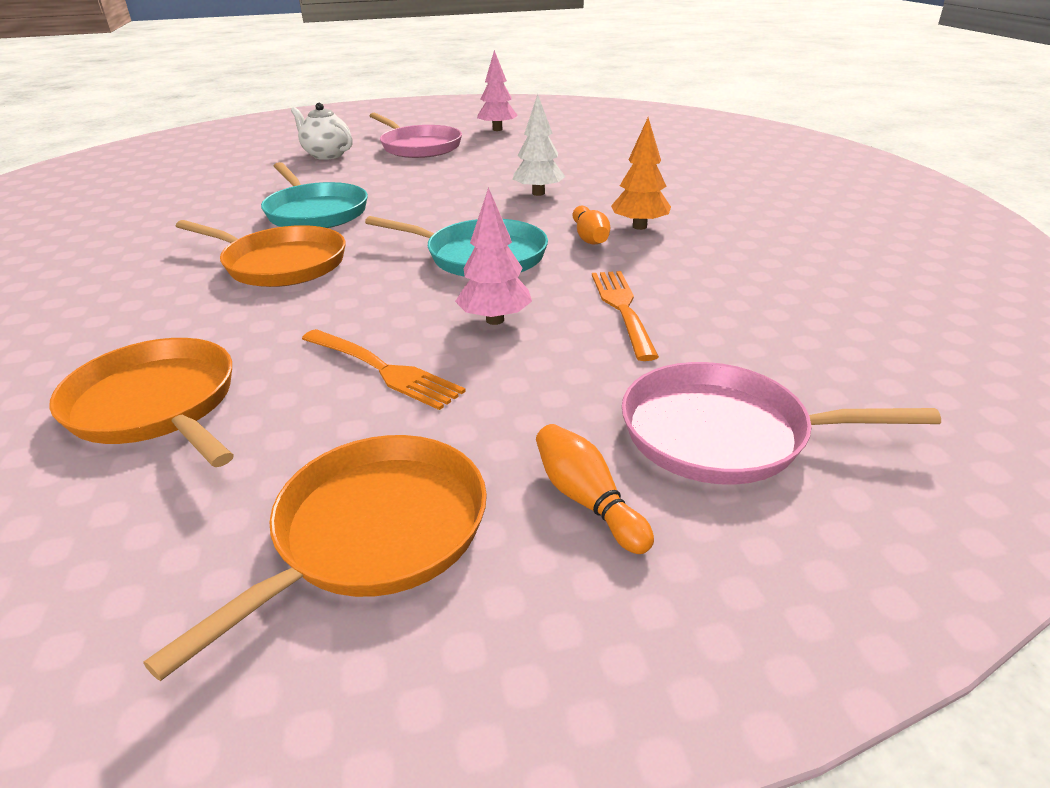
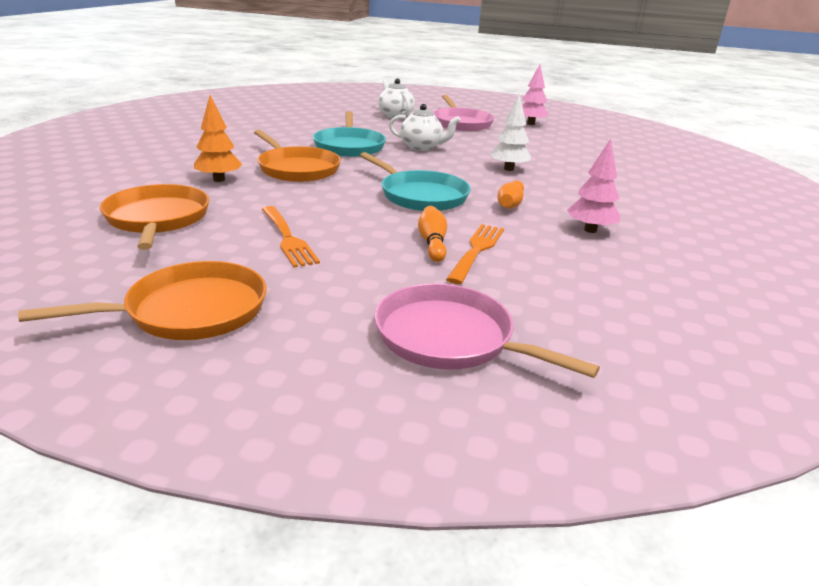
camera: 25 degrees right, 5 degrees down
(408, 190) = (422, 147): none -> white teapot
(495, 320) = (384, 232): pink tree -> pink tree (590, 230)
(587, 500) = (319, 339): orange bowling pin -> orange bowling pin (432, 243)
(639, 226) = (557, 206): orange tree -> orange tree (219, 180)

